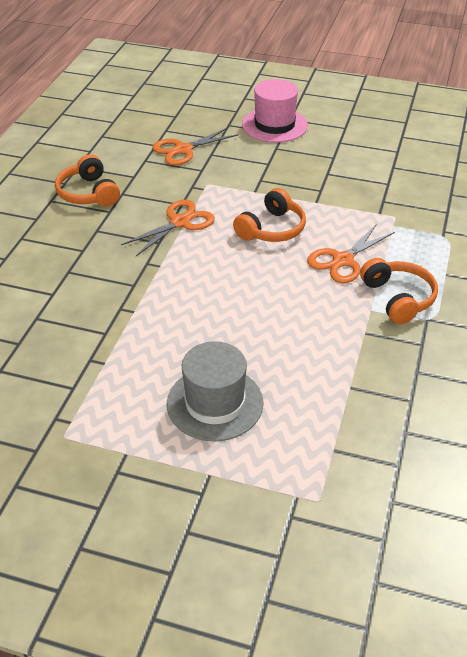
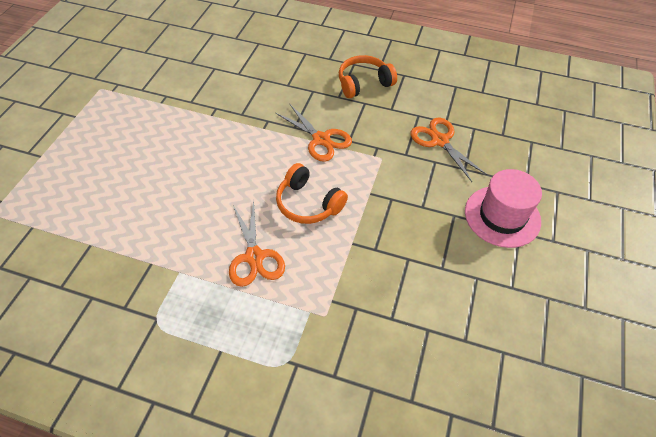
camera: 90 degrees right, 10 degrees up
(215, 403) = (102, 160): grey hat -> none
(343, 260) = (254, 257): orange scissors -> orange scissors turned 150 degrees counterclockwise
(398, 298) = (190, 297): orange headphones -> none

